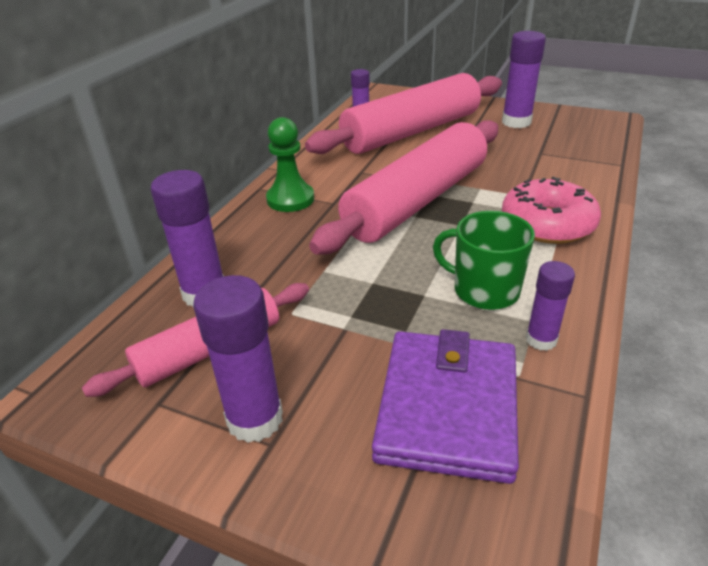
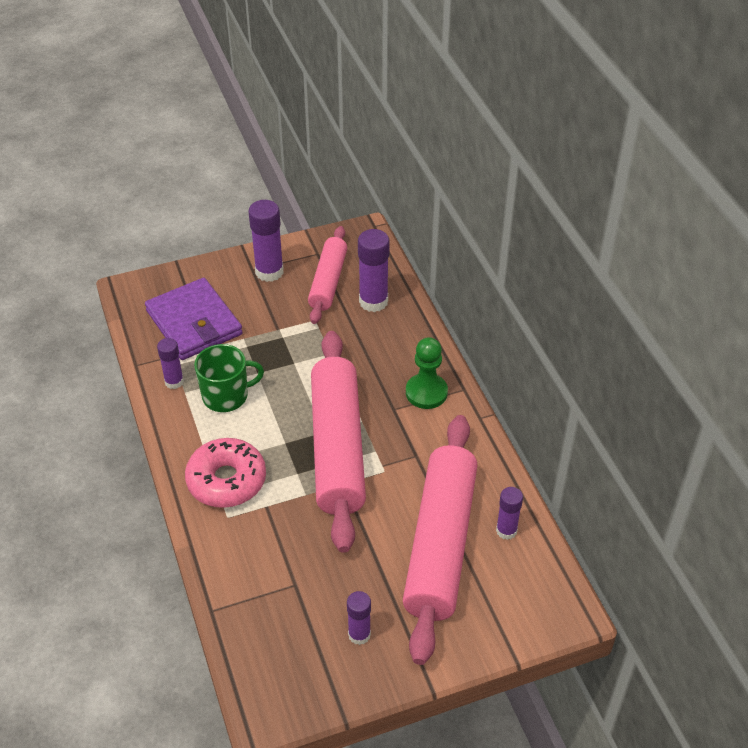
camera: 135 degrees right, 10 degrees up
(516, 122) = (359, 634): purple glue stick -> purple glue stick, size x0.61

